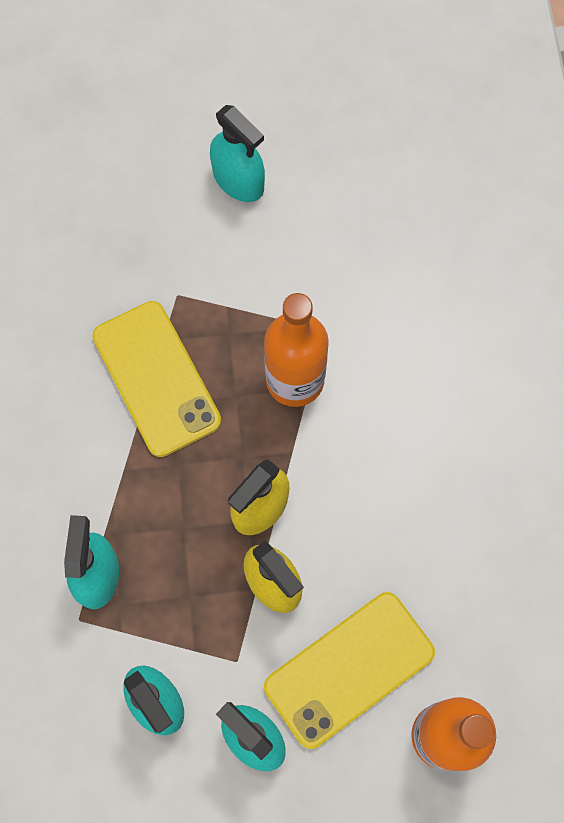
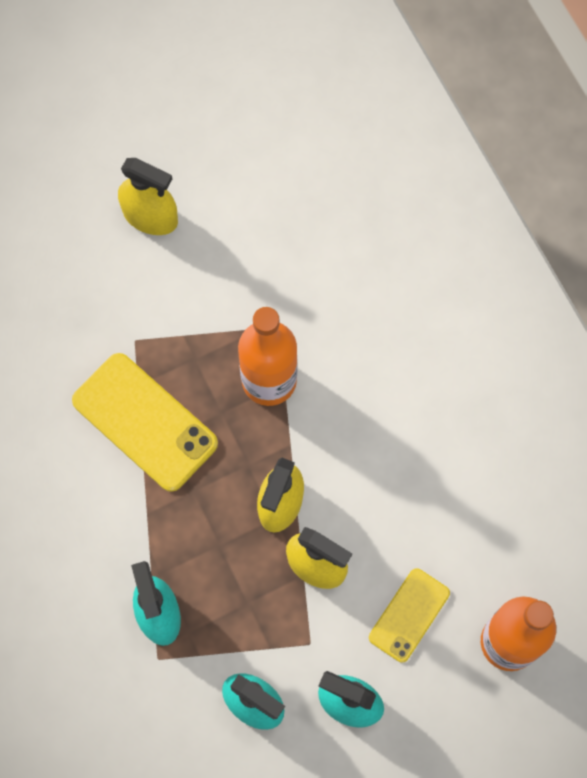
camera: 20 degrees left, 0 degrees up
(238, 180) = (150, 216): turquoise spray bottle -> yellow spray bottle
(349, 669) = (409, 615): yellow phone -> yellow phone, size x0.59

